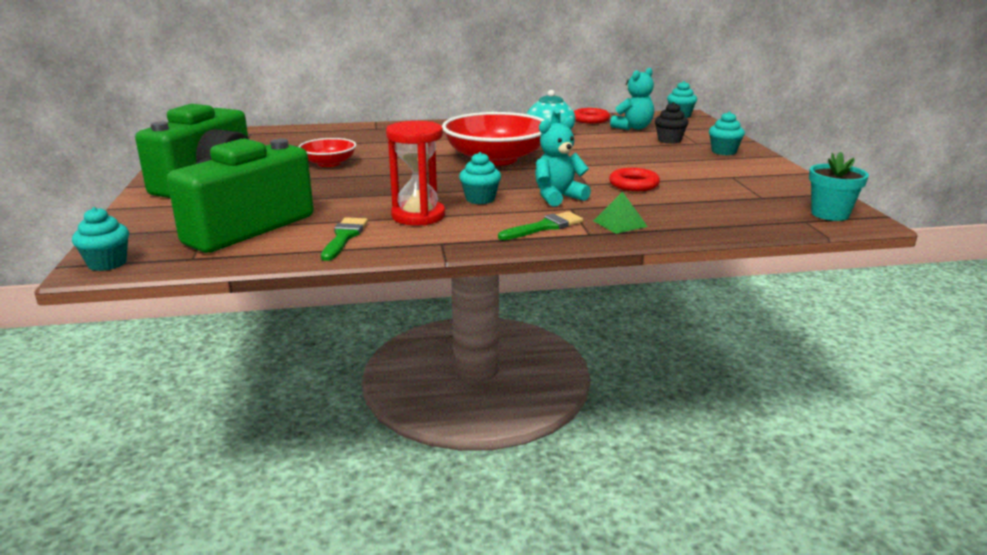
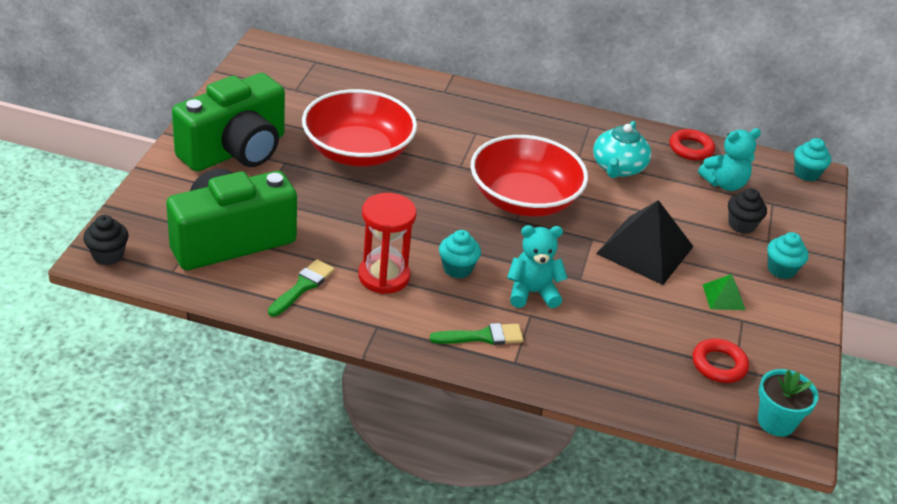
camera: 20 degrees right, 15 degrees up
(107, 263) = (108, 255): turquoise cupcake -> black cupcake
(329, 163) = (358, 151): red bowl -> red bowl, size x1.91
(617, 162) = (645, 250): none -> black pyramid
(620, 223) = (555, 357): green pyramid -> green pyramid (723, 297)
(633, 184) = (625, 297): red ring -> red ring (719, 365)

